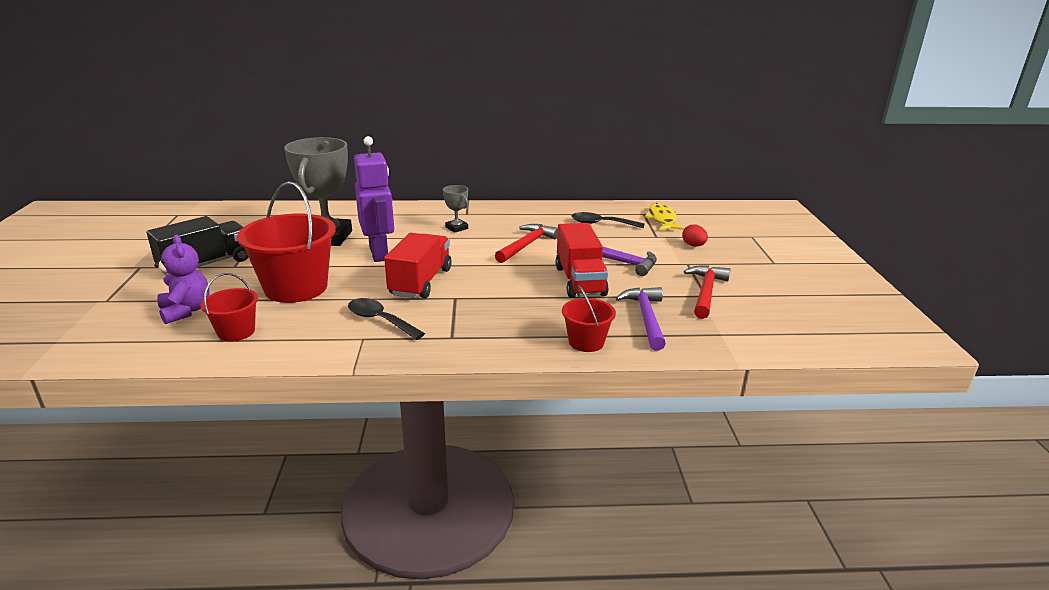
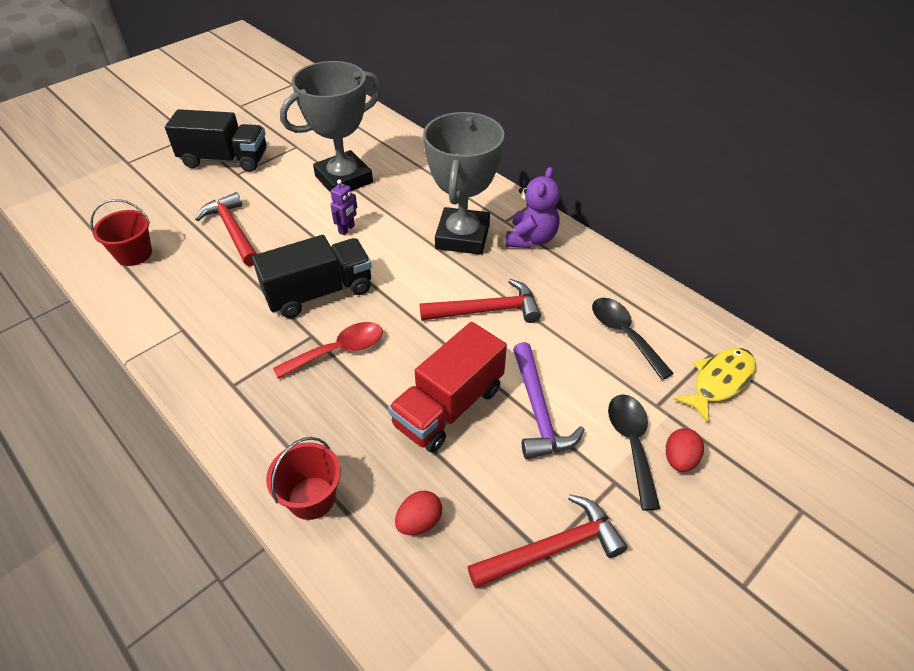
camera: 50 degrees right, 20 degrees up
(186, 311) = (144, 207): purple teddy bear -> purple teddy bear (531, 239)
(296, 288) = (233, 230): red bucket -> red hammer
(379, 254) = (347, 229): purple robot -> purple robot, size x0.42
(380, 320) = (222, 318): black spoon -> black spoon (632, 444)
(420, 282) = (319, 292): red truck -> black truck
(456, 228) = (462, 237): grey trophy -> grey trophy, size x2.20
(483, 294) = (338, 351): none -> red spoon
(646, 318) = (419, 522): purple hammer -> red egg

